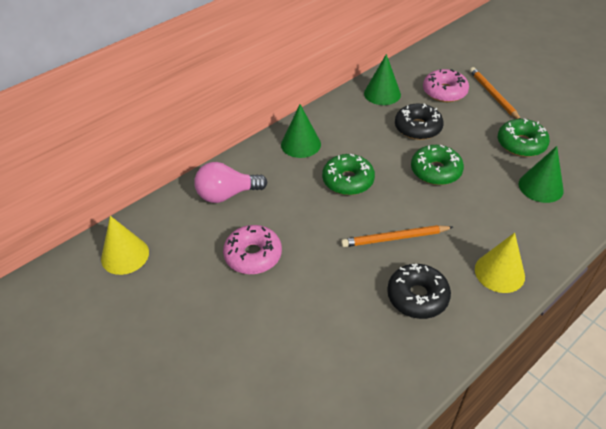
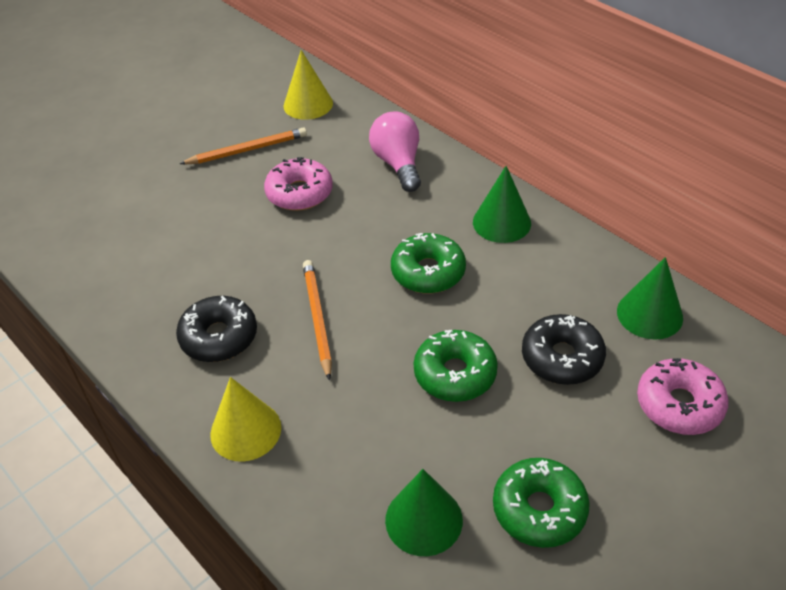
camera: 90 degrees right, 0 degrees up
(493, 95) = (689, 485): orange pencil -> orange pencil (247, 150)

